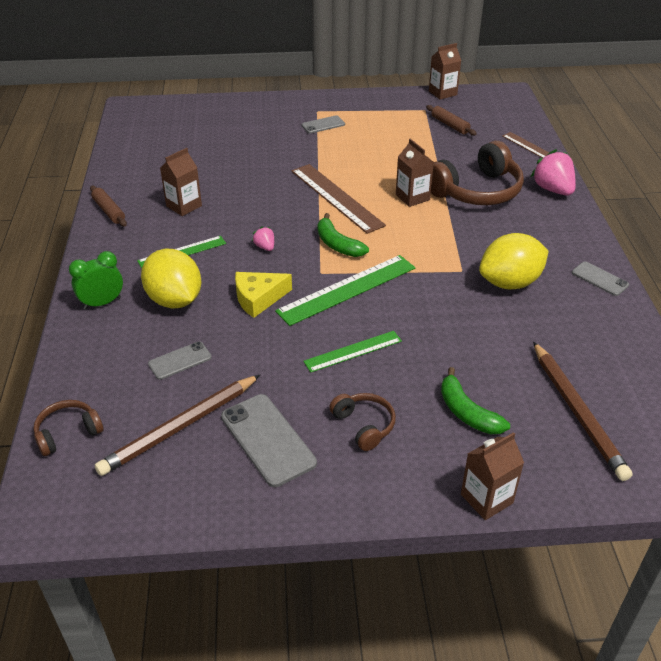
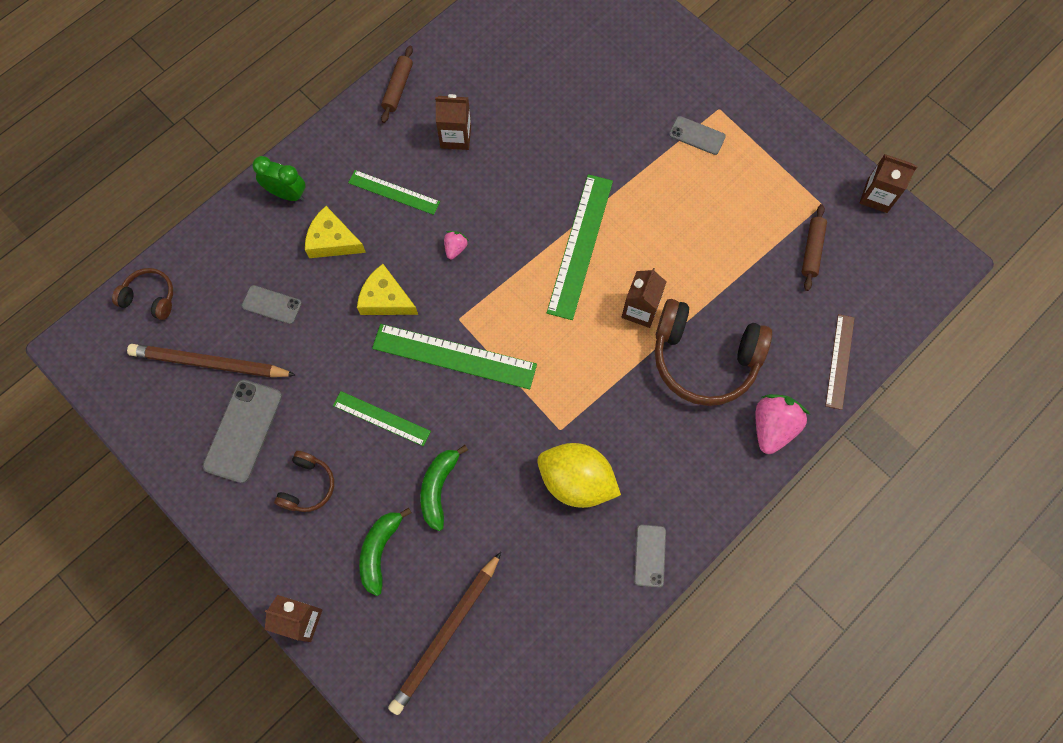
camera: 50 degrees right, 30 degrees up
(175, 300) = (332, 241): yellow lemon -> yellow cheese
(336, 197) = (580, 246): brown ruler -> green ruler
(337, 244) = (509, 302): green banana -> green banana (438, 488)

